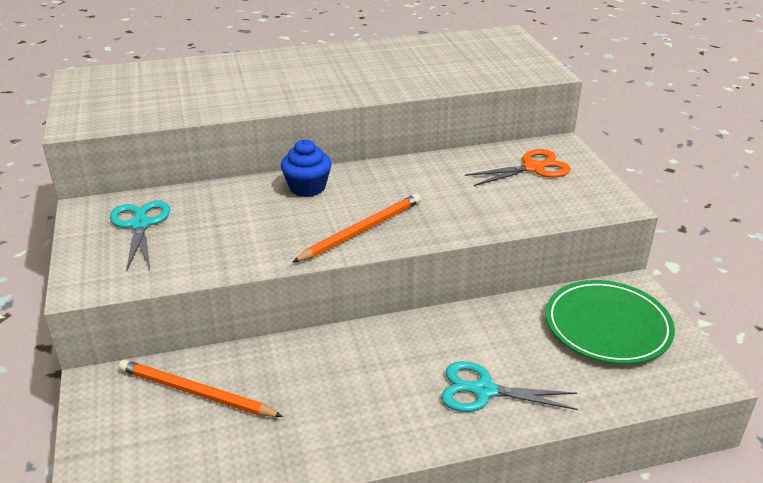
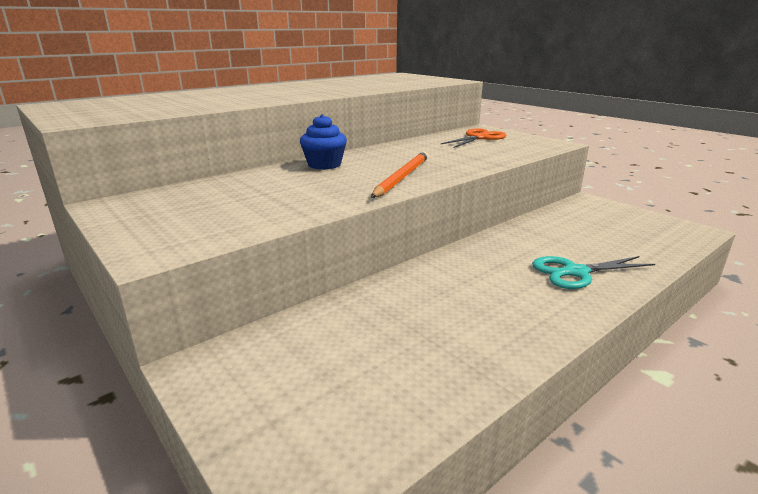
camera: 25 degrees left, 10 degrees down
(140, 225) = (182, 204): turquoise scissors -> none
(195, 392) = (325, 341): orange pencil -> none
(607, 326) = (601, 220): green plate -> none

